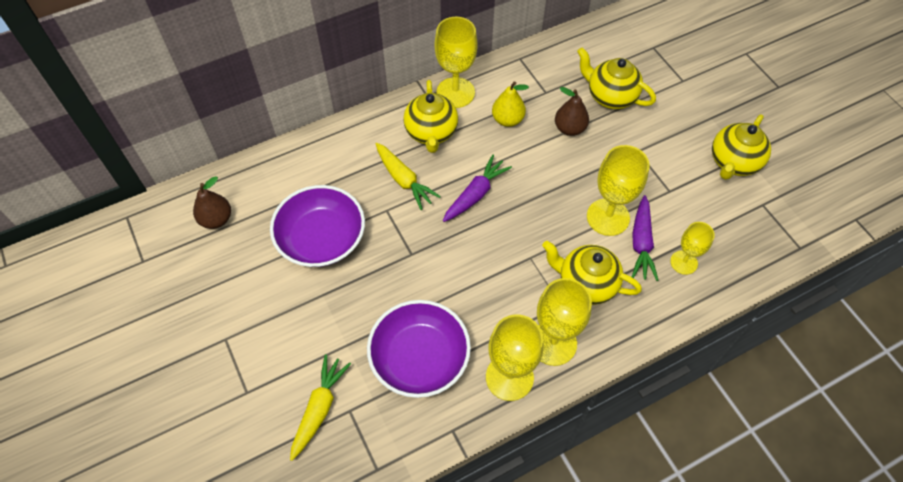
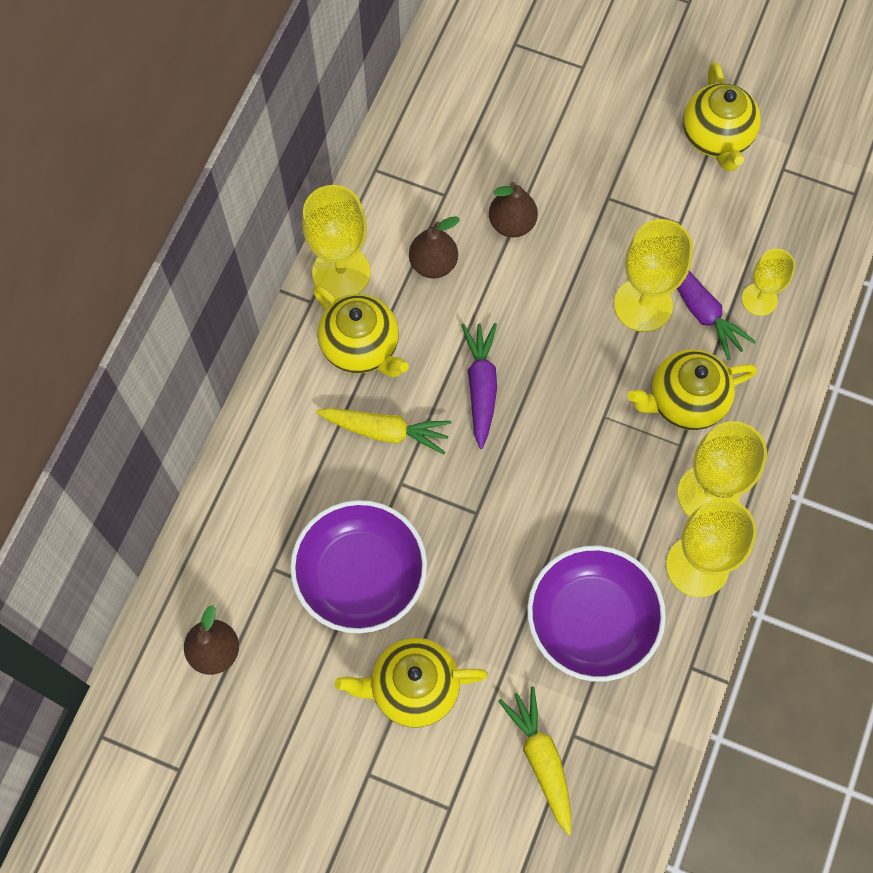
camera: 40 degrees left, 10 degrees up
(507, 120) = (433, 264): yellow pear -> brown pear
(610, 96) = (521, 147): yellow teapot -> yellow teapot (413, 688)

